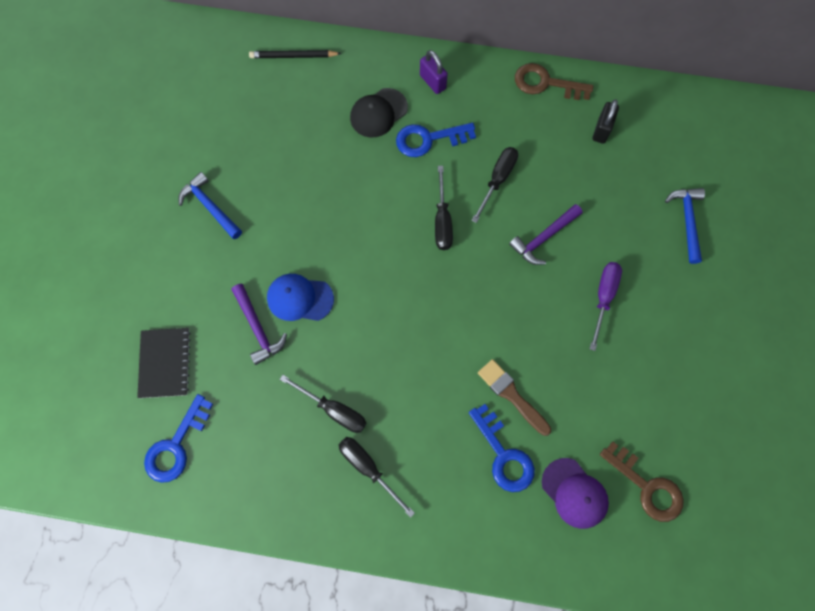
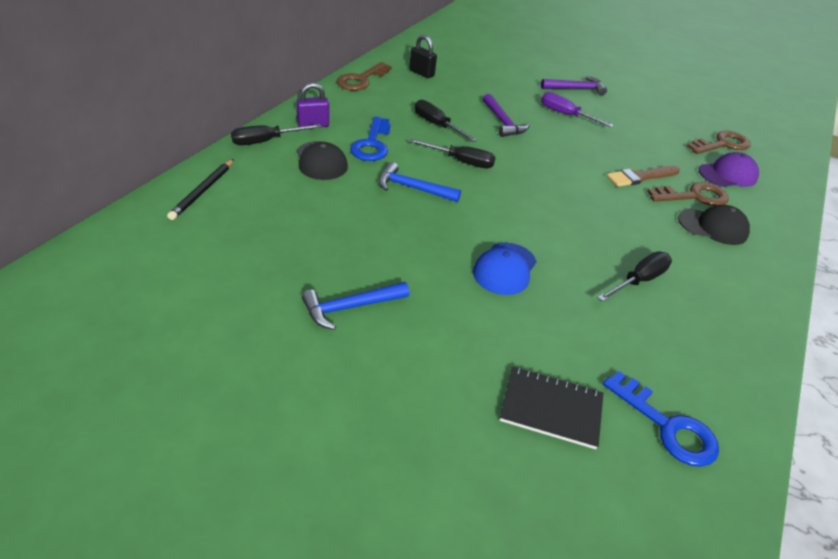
camera: 75 degrees left, 30 degrees down
(257, 328) = (529, 310): purple hammer -> purple hammer (575, 89)
(368, 468) = (703, 275): black screwdriver -> black screwdriver (266, 141)
(455, 476) = (713, 227): none -> black cap
(503, 455) = (693, 196): blue key -> brown key
(687, 221) = (517, 69): blue hammer -> blue hammer (413, 188)

